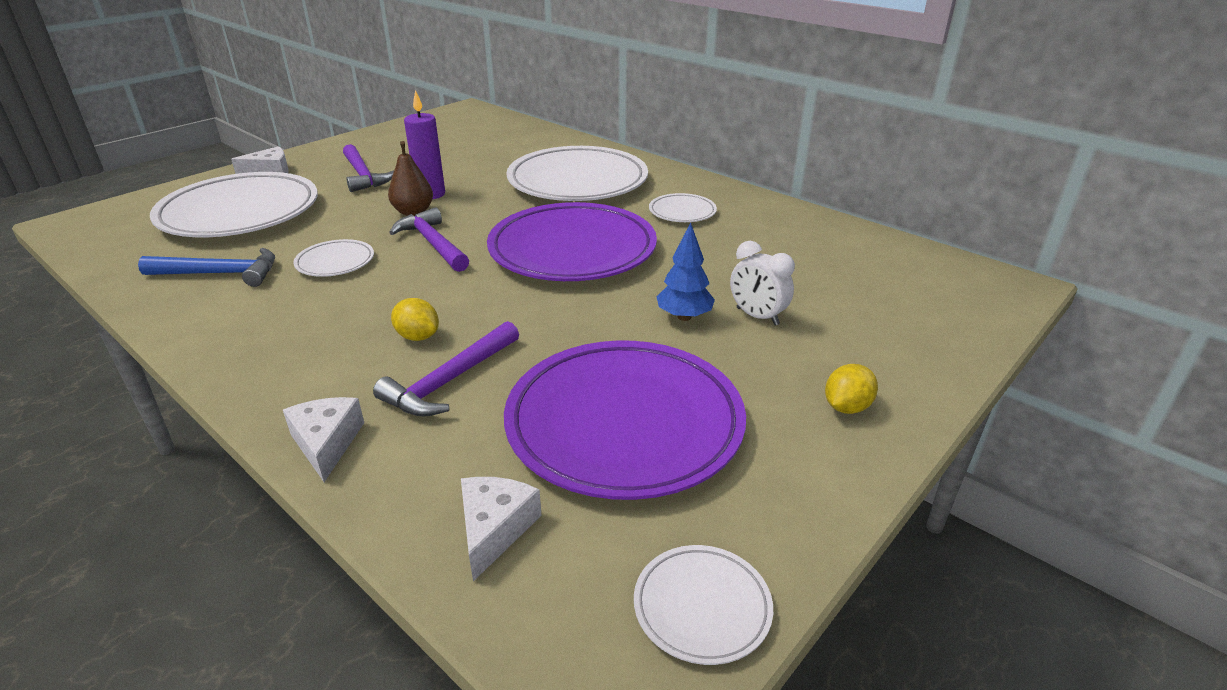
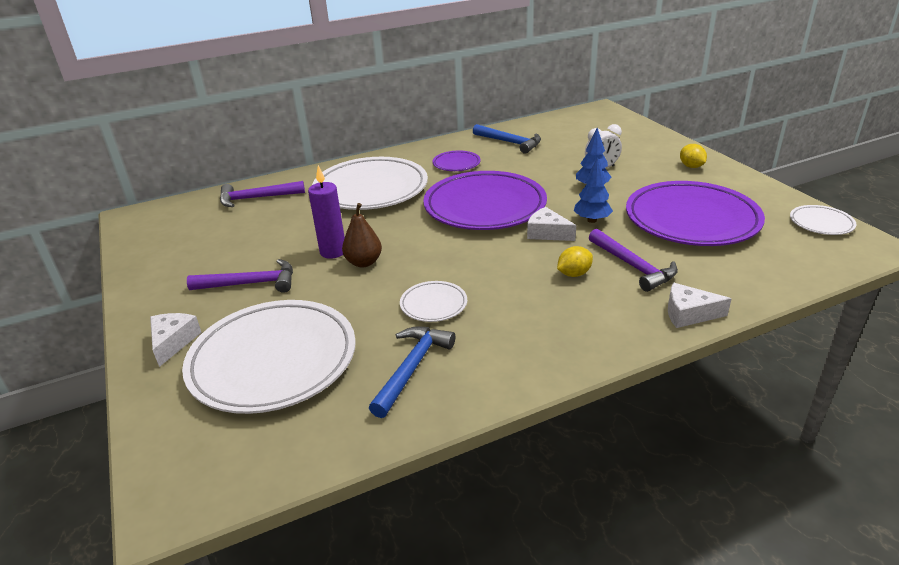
camera: 65 degrees left, 0 degrees up
(433, 244) = (433, 258): purple hammer -> purple hammer (256, 198)
(494, 529) = (771, 265): white cheese -> white cheese (547, 233)
(574, 330) = (592, 220): none -> blue tree
(682, 212) = (456, 164): white plate -> purple plate
(784, 233) = (510, 142): none -> blue hammer

